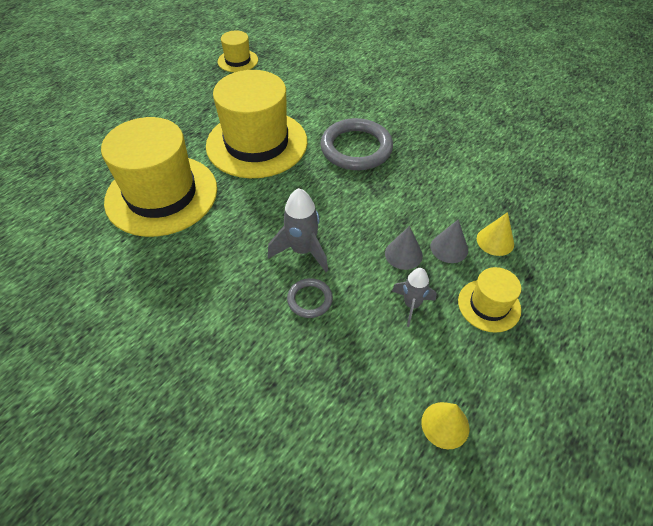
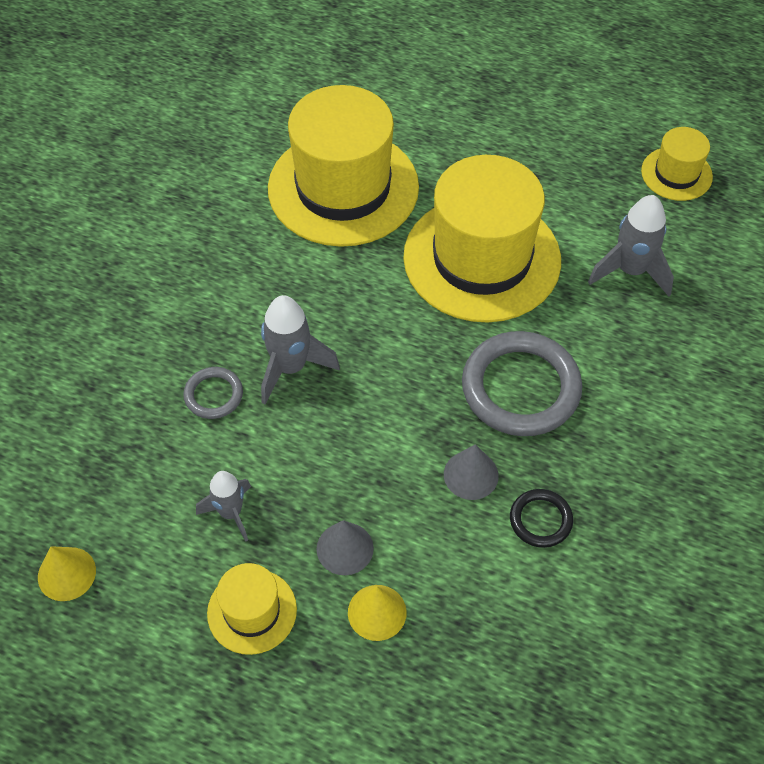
camera: 75 degrees right, 5 degrees up
(294, 91) = (630, 271): none -> grey rocket
(403, 254) = (317, 490): grey cone -> grey cone (471, 475)
(444, 160) = (540, 520): none -> black ring

